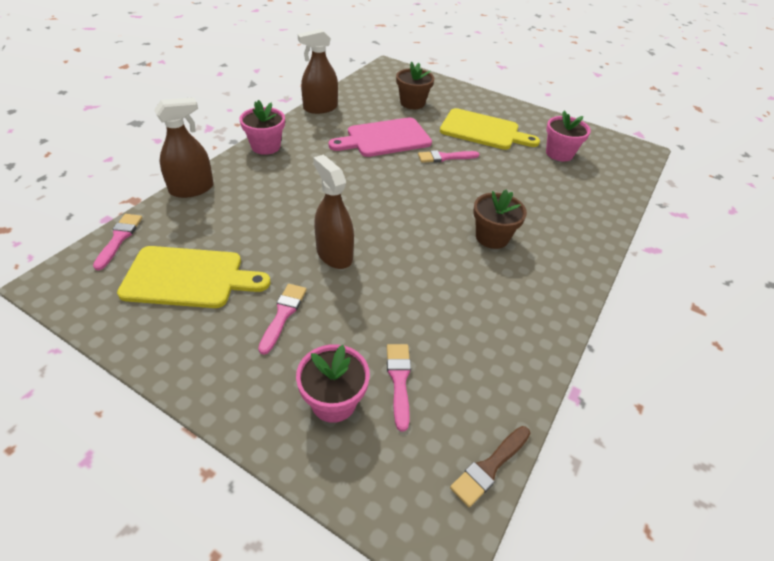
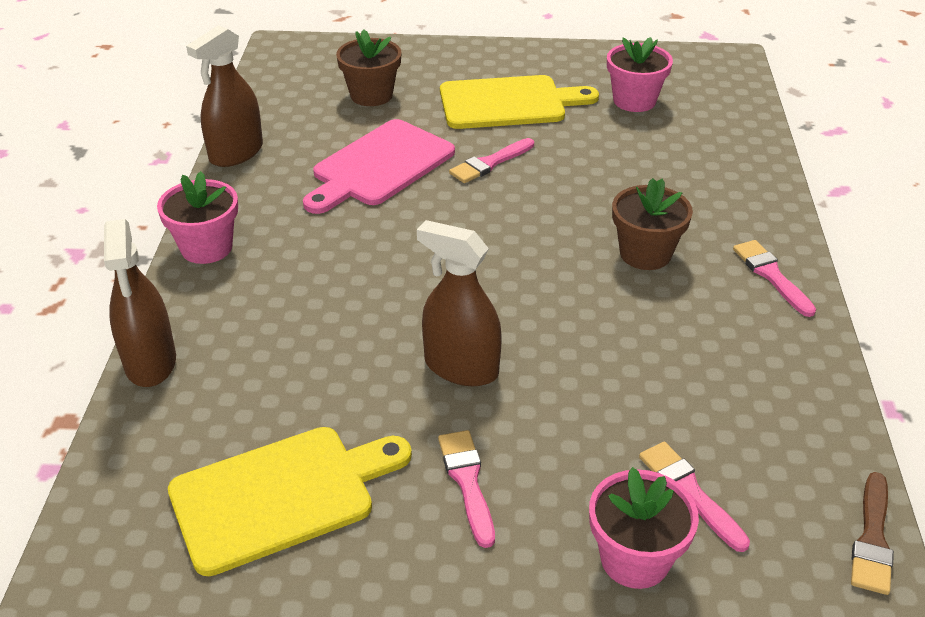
camera: 25 degrees left, 5 degrees down
(119, 238) = (107, 489): pink brush -> pink brush (771, 275)
(192, 189) = (150, 362): brown spray bottle -> brown spray bottle turned 135 degrees clockwise

